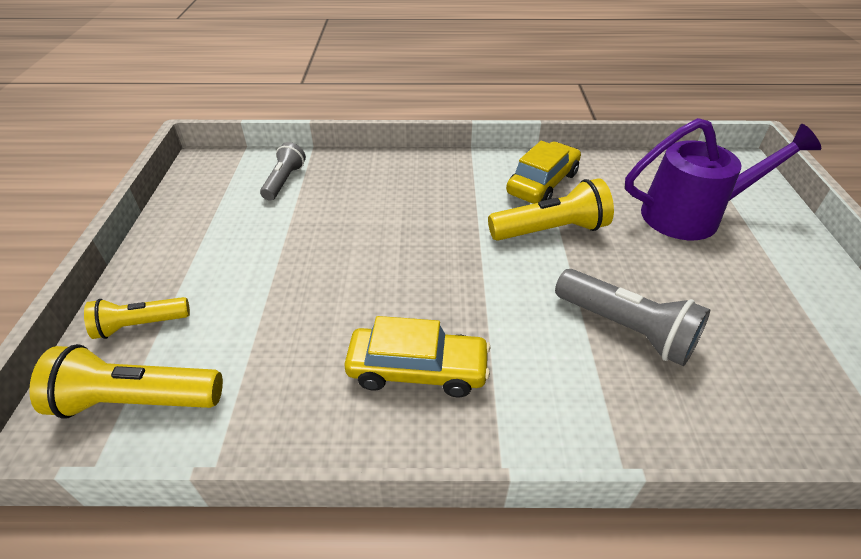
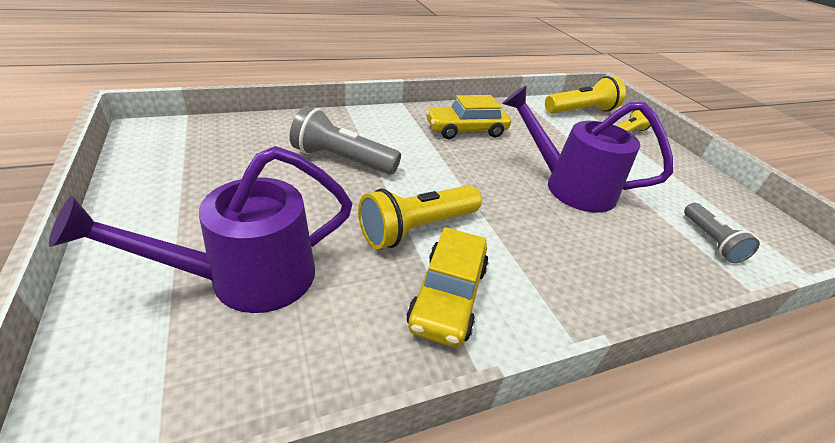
camera: 155 degrees right, 5 degrees down
(355, 249) = (569, 186): none -> purple watering can

